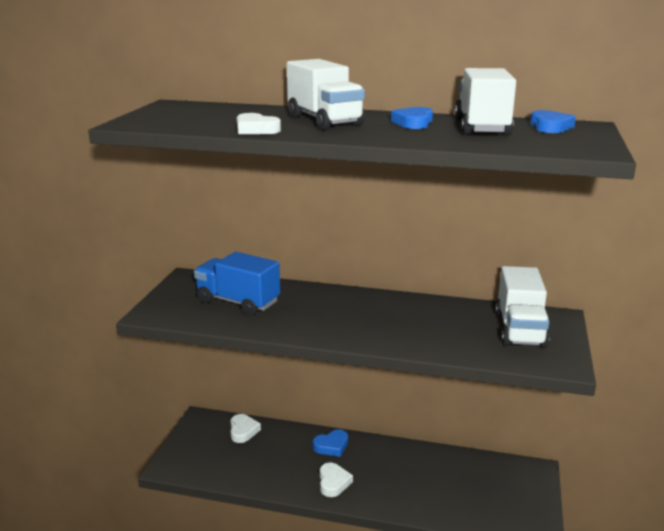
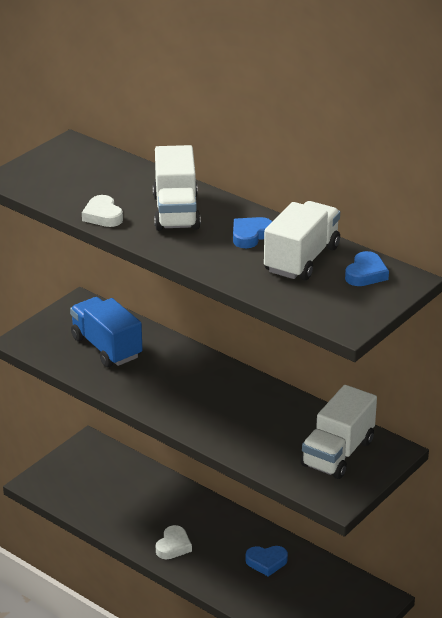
camera: 25 degrees right, 10 degrees up
(243, 431) = (122, 468): white heart -> none
(331, 446) = (197, 510): blue heart -> blue heart (266, 562)

